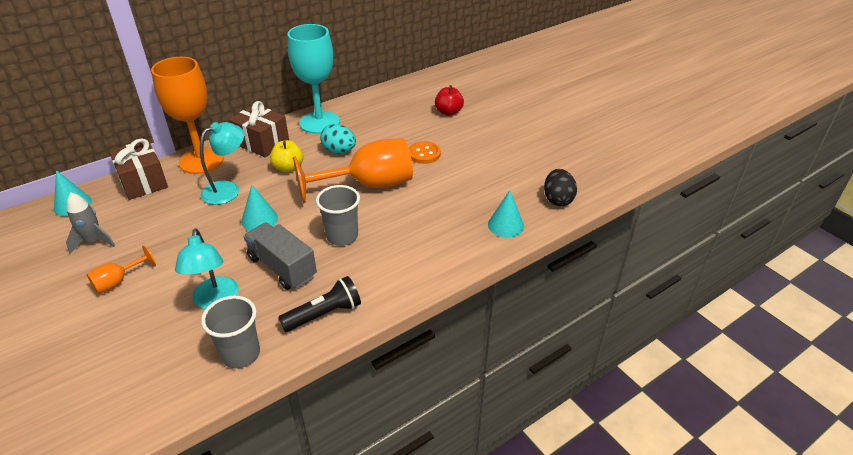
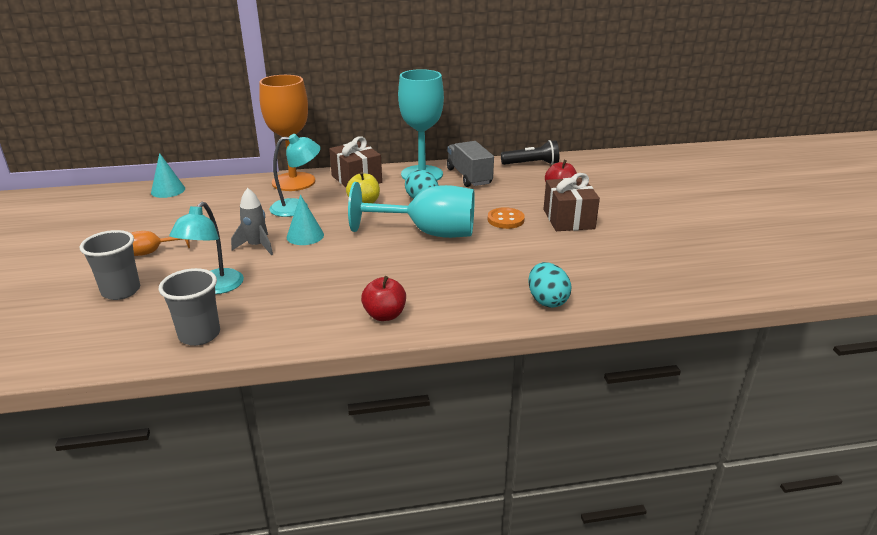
camera: 25 degrees right, 10 degrees down
(94, 241) = (160, 219): grey rocket -> grey rocket (257, 246)
(143, 182) = (234, 187): brown gift -> brown gift (568, 219)
(282, 267) = (293, 278): grey truck -> grey truck (469, 176)
(324, 314) = (299, 325): black flashlight -> black flashlight (531, 164)
(342, 236) = (368, 267): grey cup -> grey cup (121, 291)
(369, 185) = (428, 233): orange goblet -> turquoise goblet
(389, 279) = (384, 315): none -> red apple
(506, 225) = (547, 301): turquoise cone -> turquoise egg
(557, 199) = (627, 293): black egg -> none

